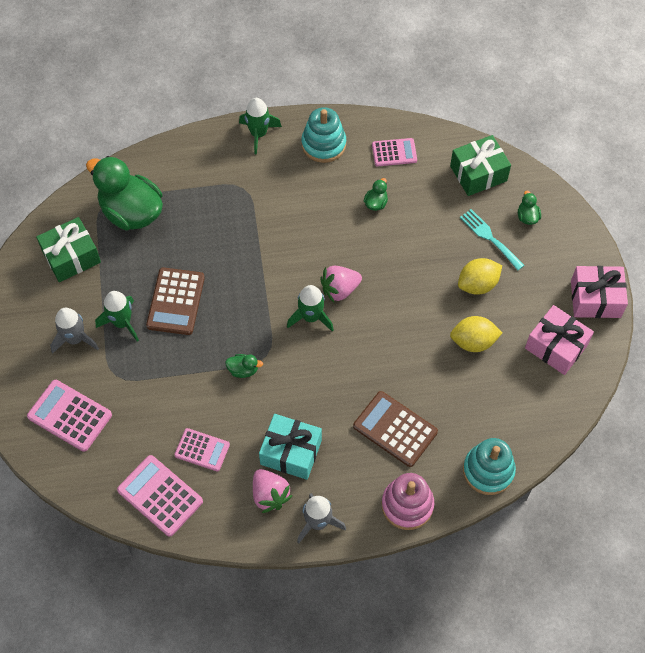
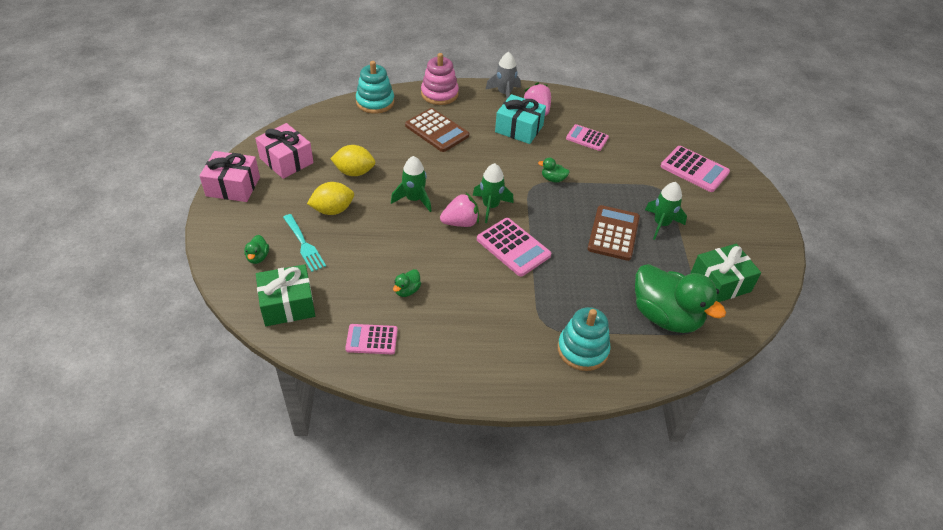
camera: 175 degrees left, 15 degrees down
(75, 339) = (701, 218): grey rocket -> none
(160, 496) = (617, 119): pink calculator -> pink calculator (513, 247)
(258, 134) = (524, 383): green rocket -> green rocket (414, 199)
(323, 144) = (450, 360): turquoise stacking toy -> turquoise stacking toy (582, 350)

